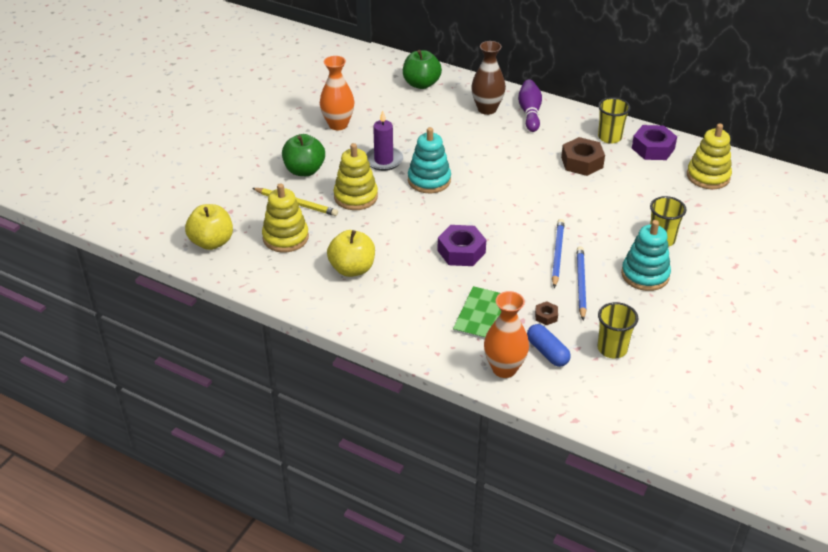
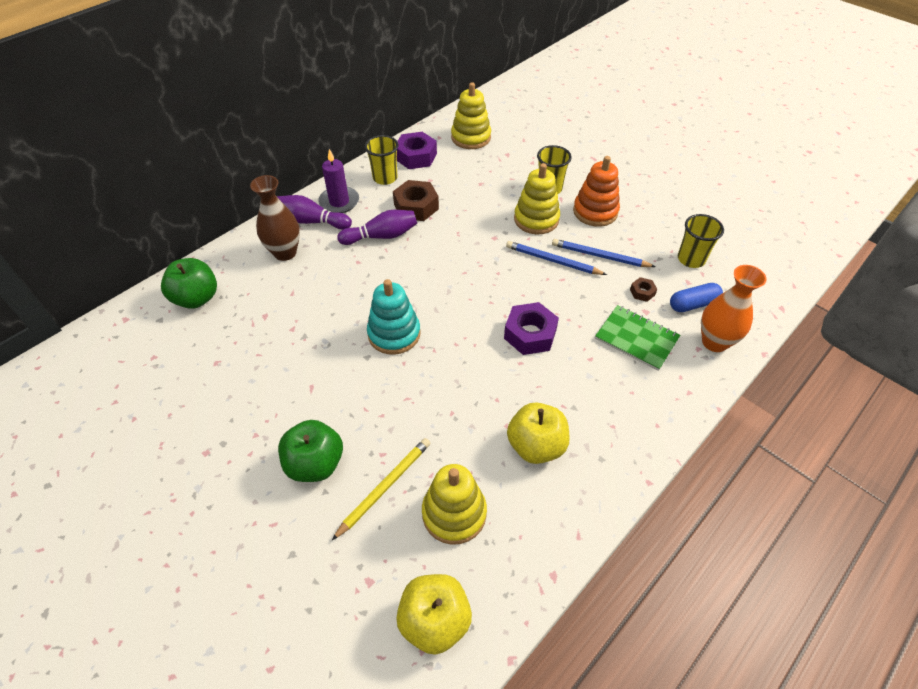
camera: 75 degrees left, 10 degrees up
(338, 125) = (231, 404): orange vase -> none
(356, 197) = (396, 414): yellow stacking toy -> yellow stacking toy (536, 219)
(383, 160) = (335, 369): purple candle -> purple candle (339, 202)
(533, 151) = (381, 236): none -> purple bowling pin
(645, 275) = (595, 212): turquoise stacking toy -> orange stacking toy

